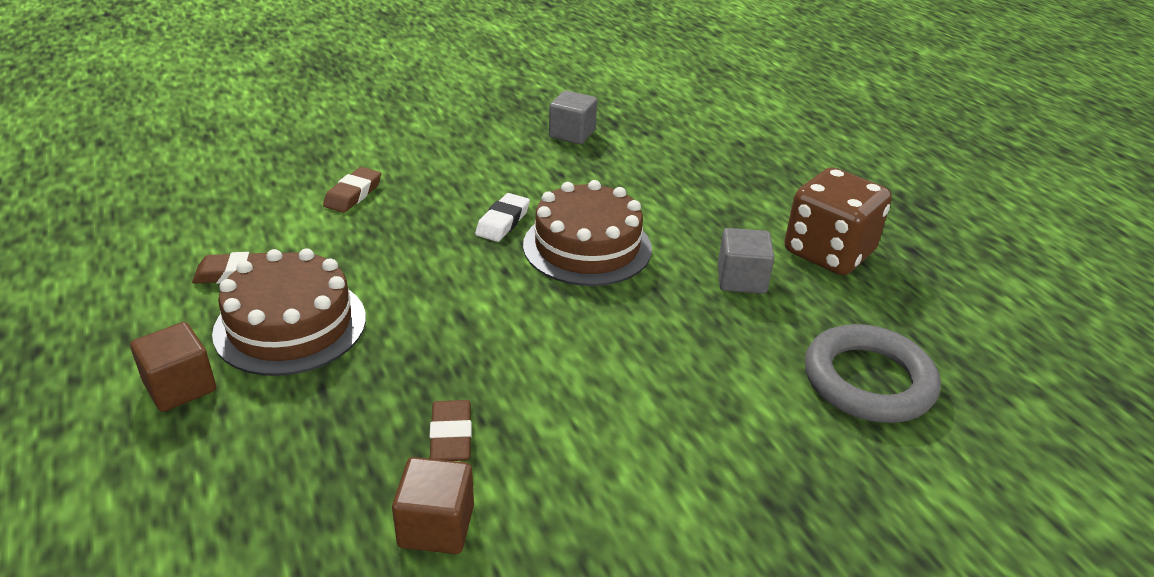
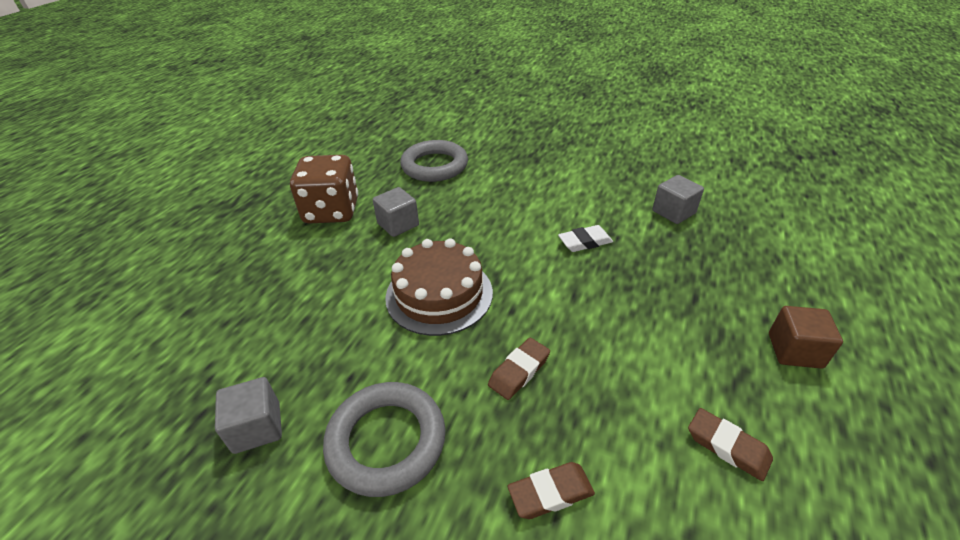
camera: 130 degrees left, 5 degrees up
(290, 325) = (696, 356): brown cake -> none
(436, 526) = (673, 212): brown cube -> grey cube
(451, 436) = (639, 238): brown eraser -> brown eraser (519, 371)
(486, 164) = (386, 441): none -> grey ring
(503, 222) = (462, 354): white eraser -> white eraser (585, 242)

